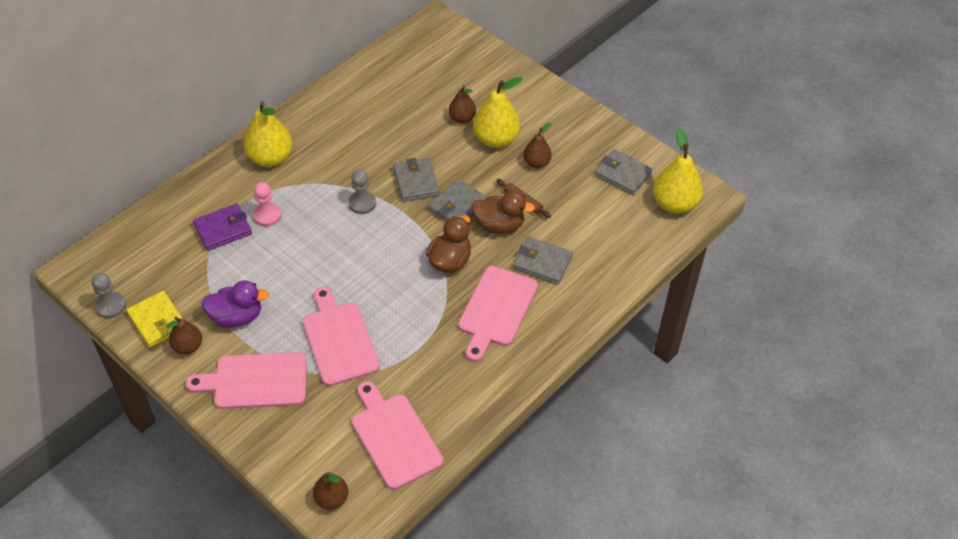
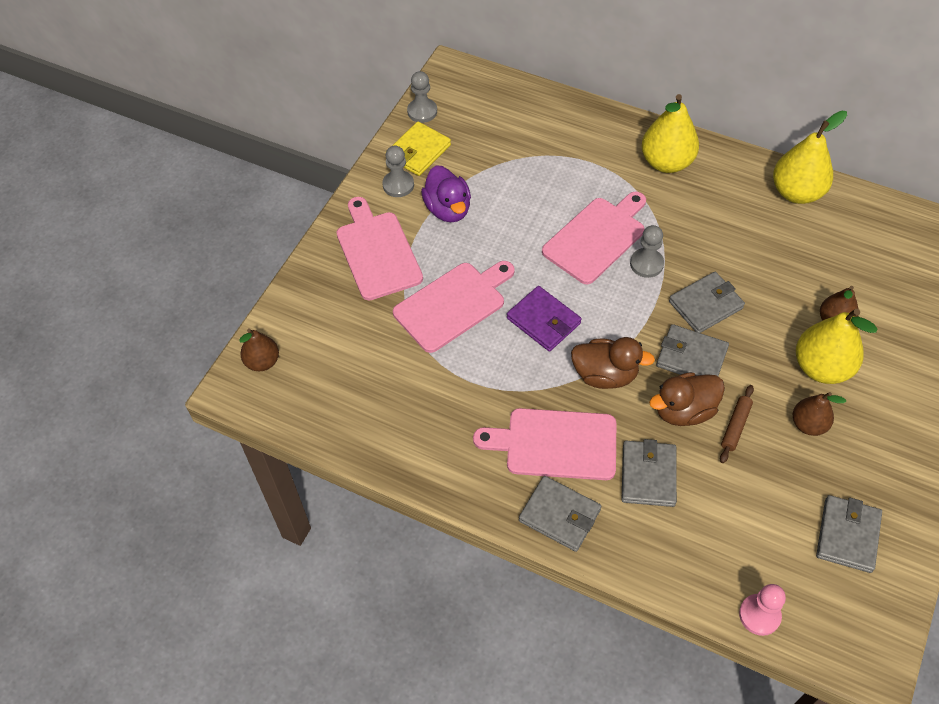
camera: 75 degrees right, 5 degrees up
(188, 346) = (398, 185): brown pear -> grey pawn
(223, 229) = (551, 158): purple wallet -> purple wallet (543, 321)
(267, 215) = (587, 187): pink pawn -> pink pawn (759, 615)
(394, 437) = (349, 394): pink cutting board -> pink cutting board (596, 238)
(499, 225) = (684, 411): brown duck -> brown duck turned 75 degrees clockwise
(555, 325) = (559, 515): none -> grey wallet
(674, 204) = (831, 617): yellow pear -> yellow pear (796, 192)

